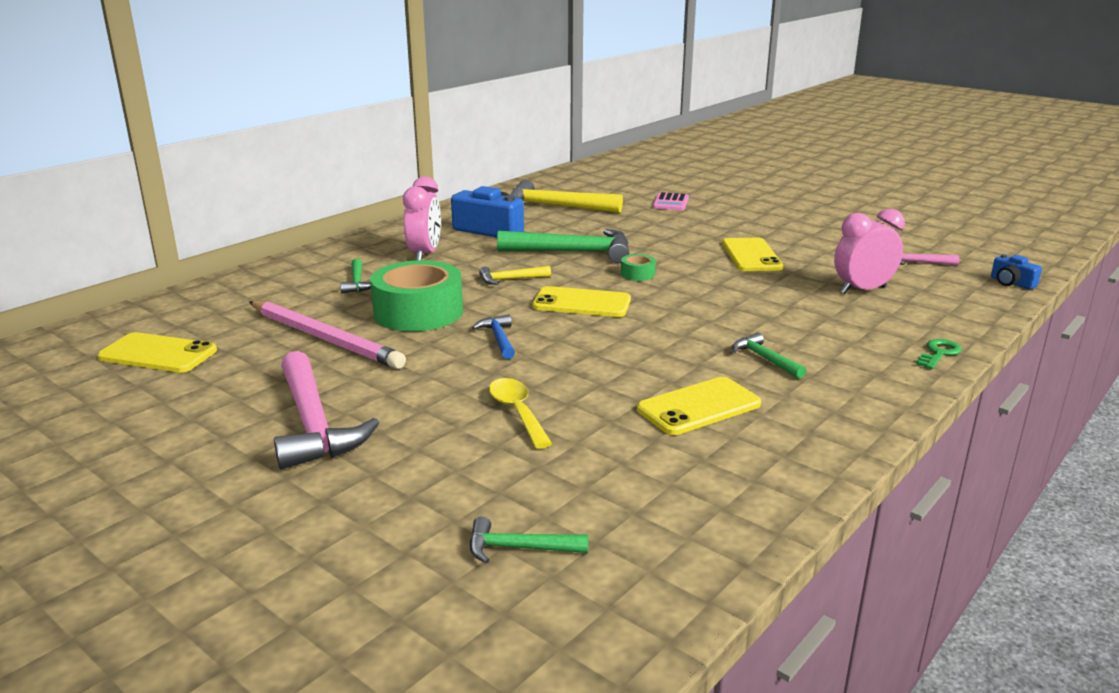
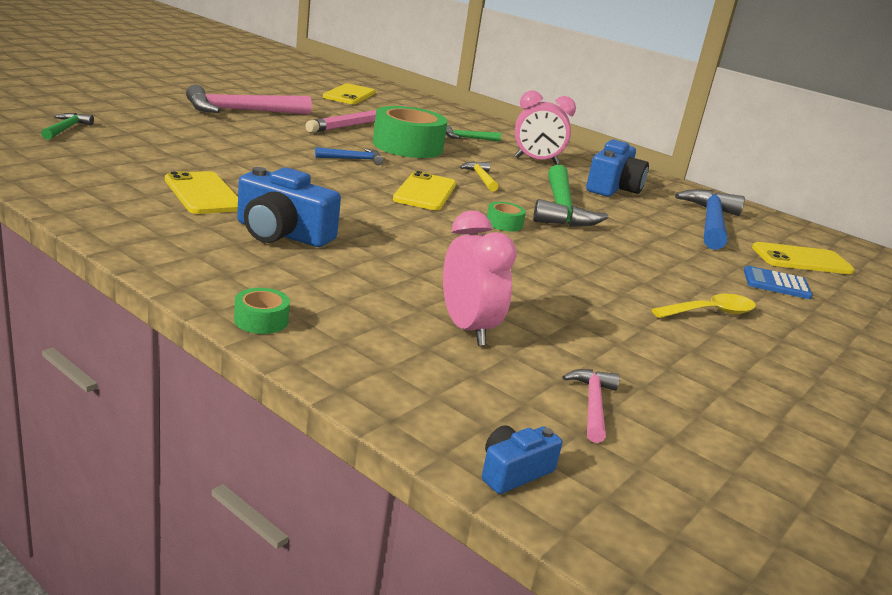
camera: 85 degrees right, 0 degrees up
(517, 412) = (228, 148): yellow spoon -> yellow spoon (710, 312)
(556, 206) = (710, 223): yellow hammer -> blue hammer
(670, 203) = (776, 284): pink calculator -> blue calculator
(751, 255) = (581, 289): yellow phone -> yellow phone (801, 260)
(765, 359) = (282, 233): green hammer -> blue camera
(939, 353) = (261, 320): green key -> green tape

